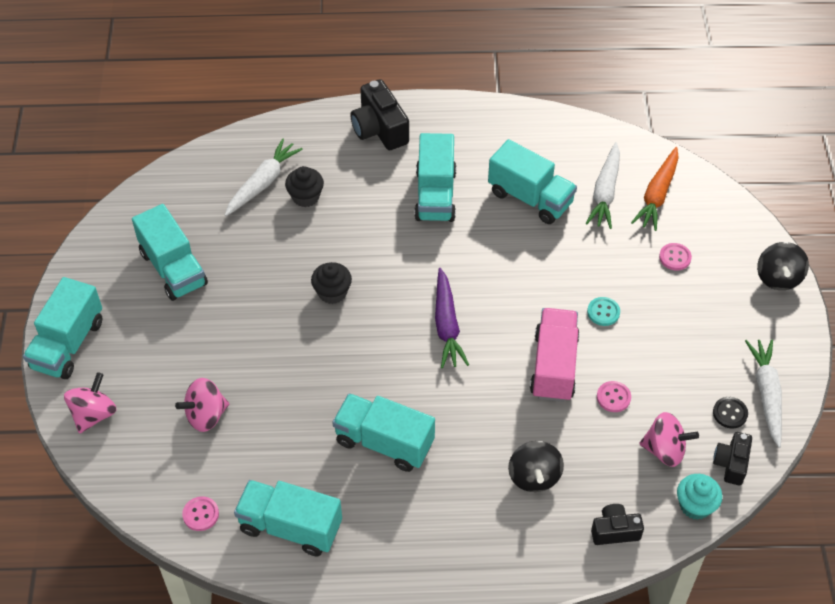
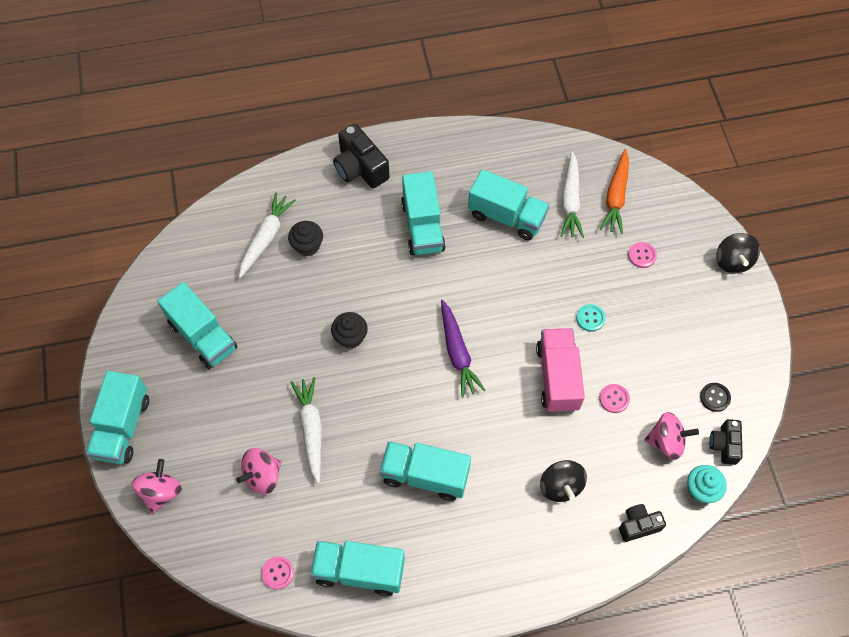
camera: 10 degrees left, 10 degrees up
(766, 394) = (742, 374): white carrot -> white carrot (311, 430)

